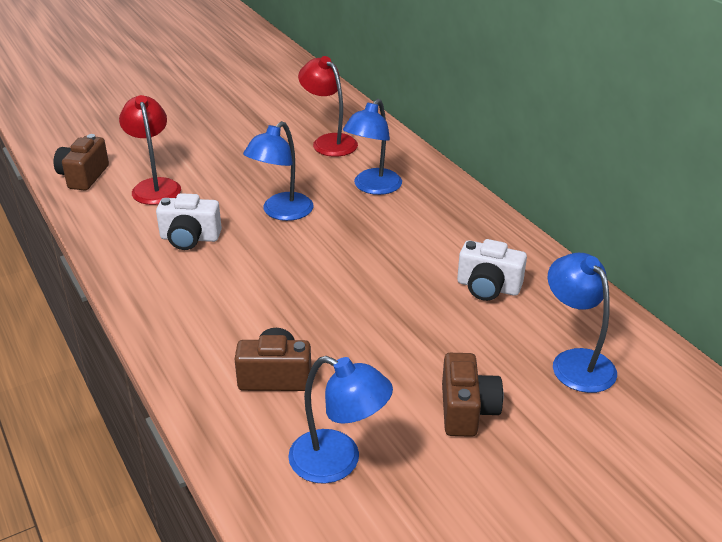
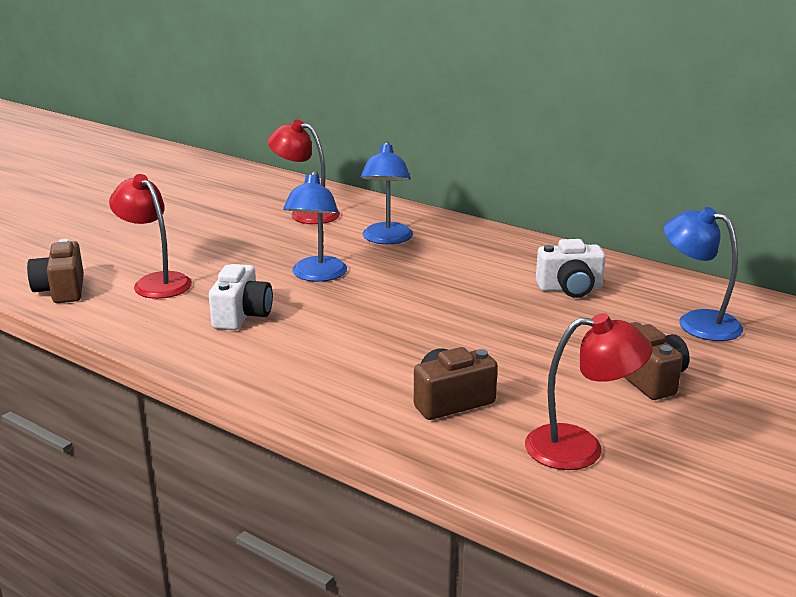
camera: 25 degrees left, 10 degrees down
(189, 238) = (242, 315): white camera -> white camera turned 60 degrees counterclockwise
(338, 462) = (580, 448): blue lamp -> red lamp

